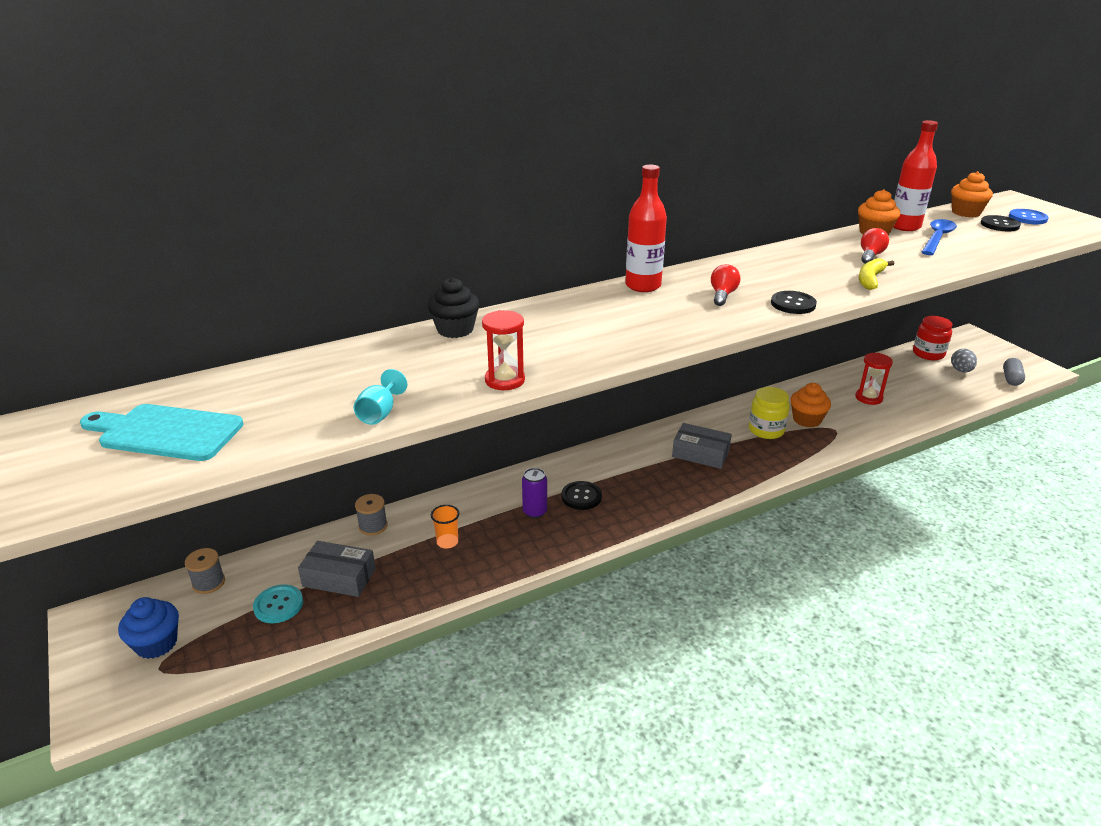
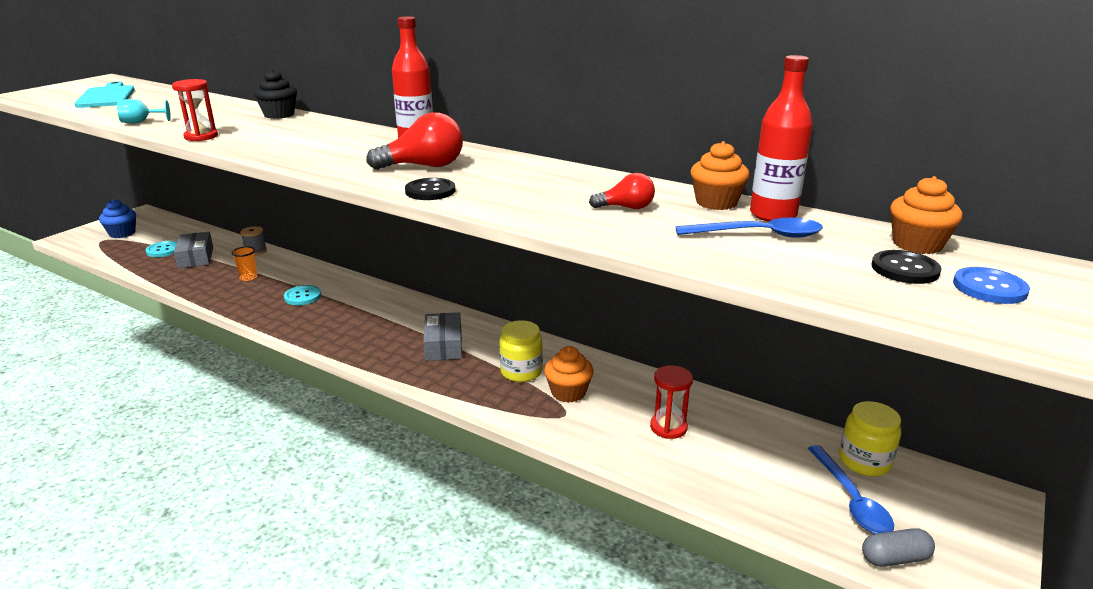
camera: 60 degrees right, 5 degrees down
(209, 583) = (179, 228): grey spool -> none
(534, 512) = (302, 296): purple can -> turquoise button
(581, 496) = (335, 308): black button -> none
(722, 295) = (424, 166): red light bulb -> red light bulb, size x1.70
(870, 279) = (544, 214): yellow banana -> none
(928, 354) = (864, 461): red jar -> yellow jar
(961, 370) = (851, 499): grey egg -> blue spoon

